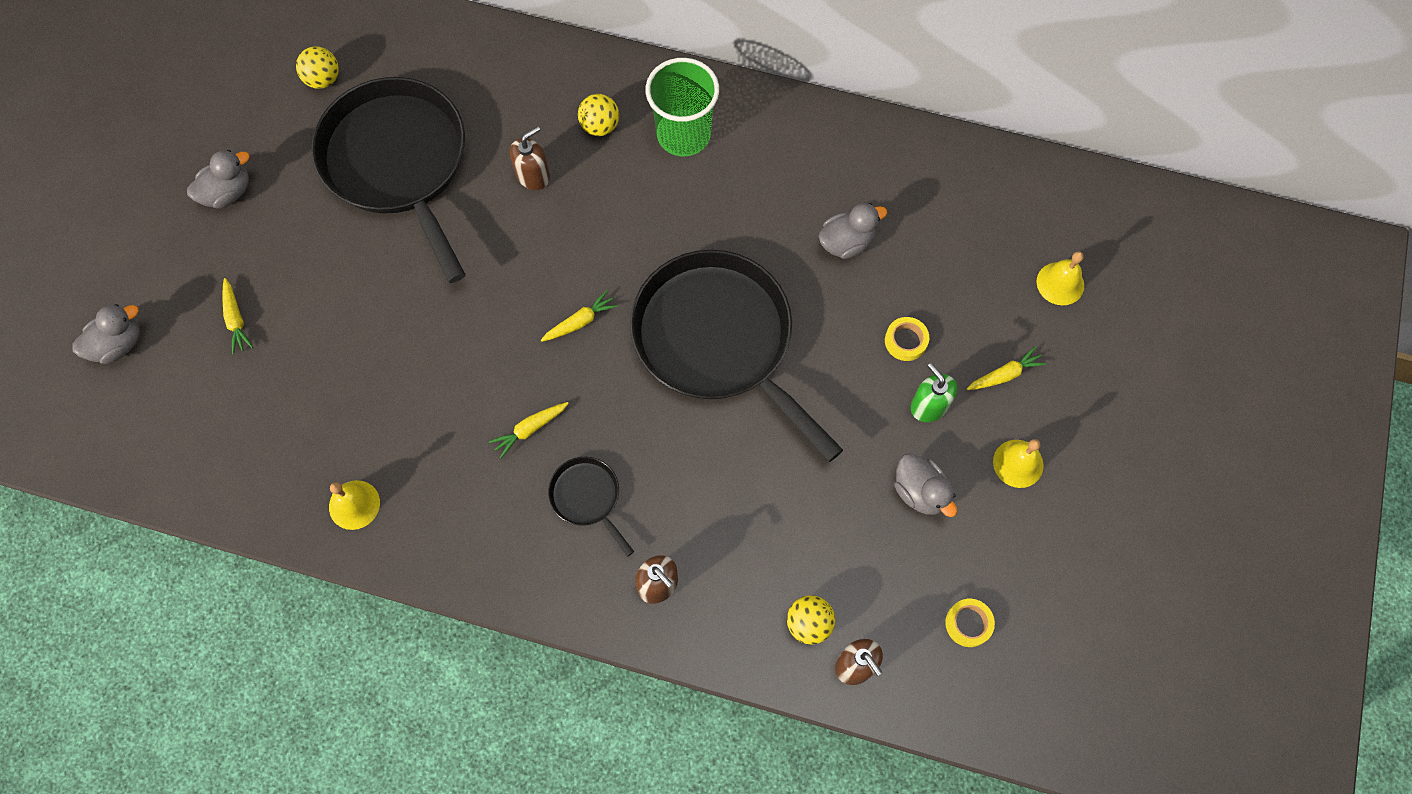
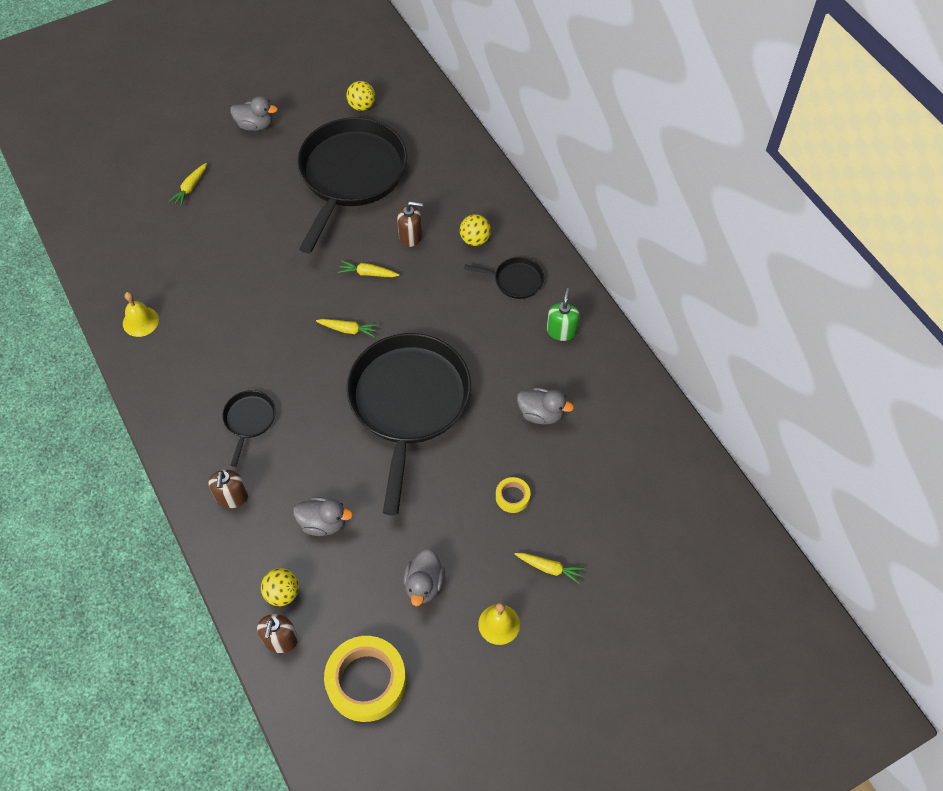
camera: 45 degrees right, 10 degrees down
(119, 344) = (129, 155): grey duck -> grey duck (323, 523)
(530, 429) = (261, 361): yellow carrot -> yellow carrot (368, 273)
(683, 134) = (515, 280): green cup -> black pan
(929, 405) = (484, 543): green soap dispenser -> green soap dispenser (561, 331)
(968, 623) = (366, 681): yellow tape -> yellow tape, size x2.12
(1060, 283) = (646, 549): yellow bell -> none

